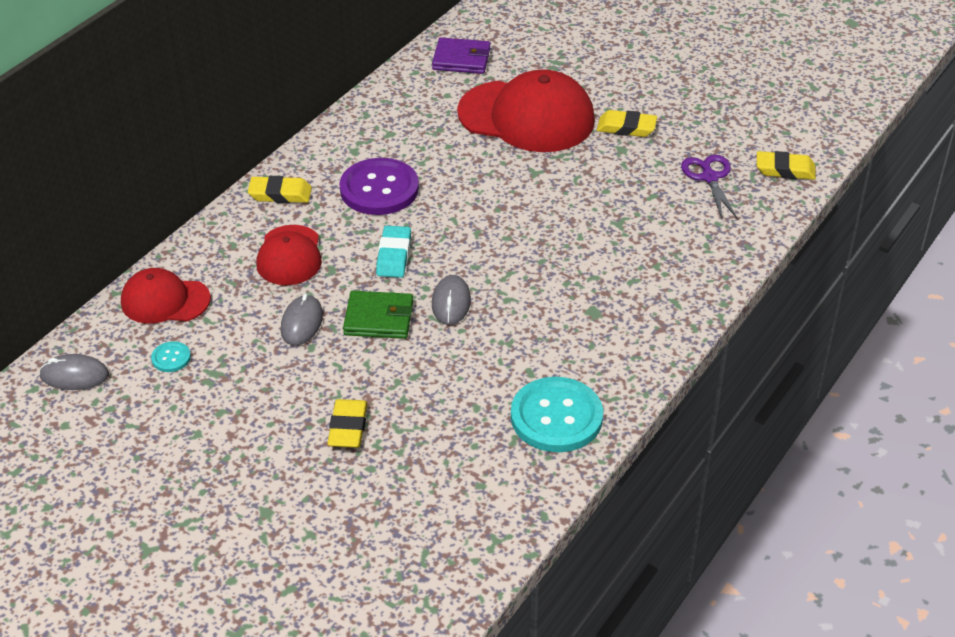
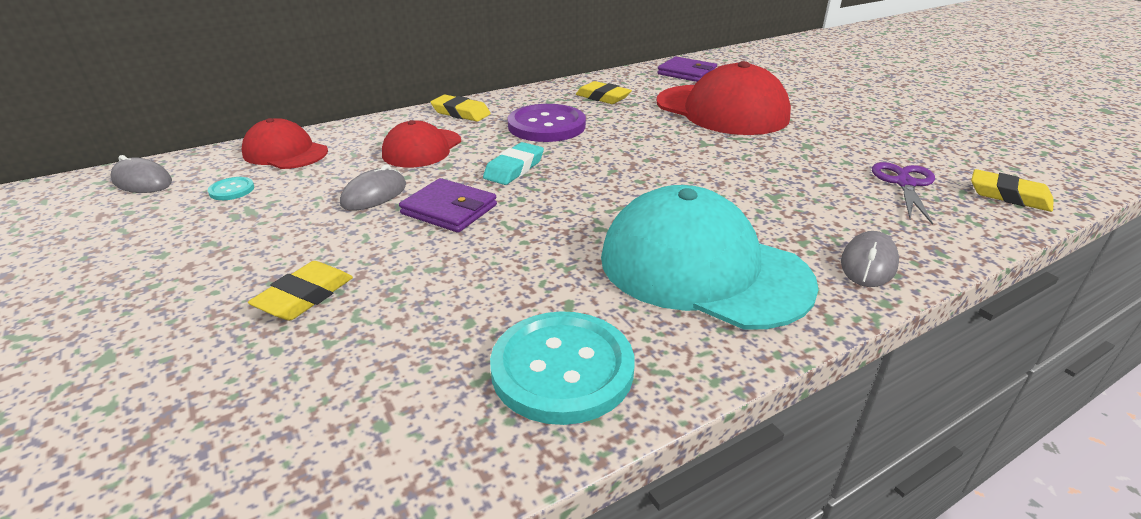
camera: 25 degrees right, 10 degrees down
(379, 318) = (449, 209): green wallet -> purple wallet
(451, 303) = (535, 216): grey mouse -> grey mouse (868, 264)
(600, 313) = (702, 269): none -> turquoise cap
(626, 128) = (820, 133): yellow eraser -> yellow eraser (603, 97)

